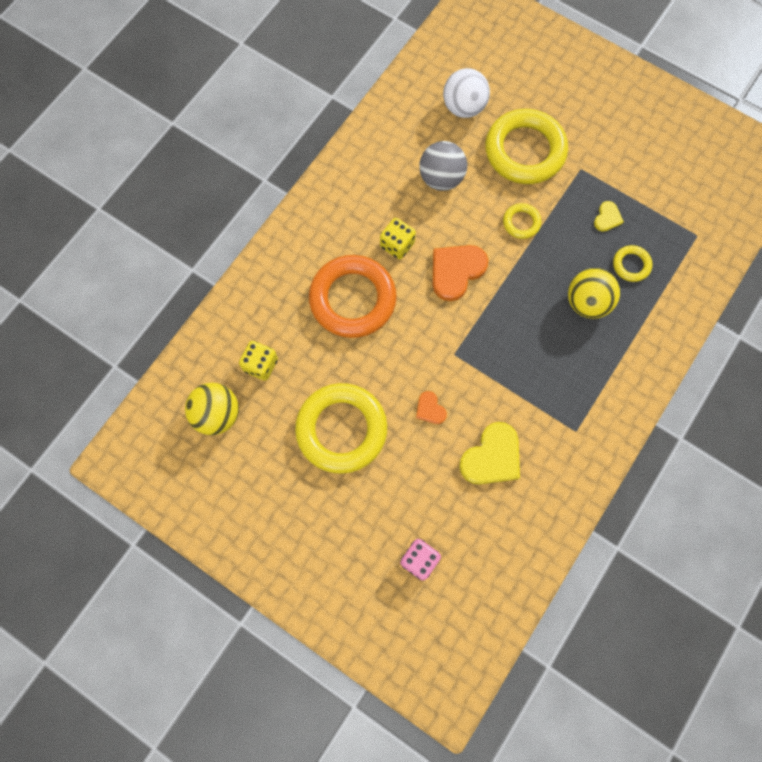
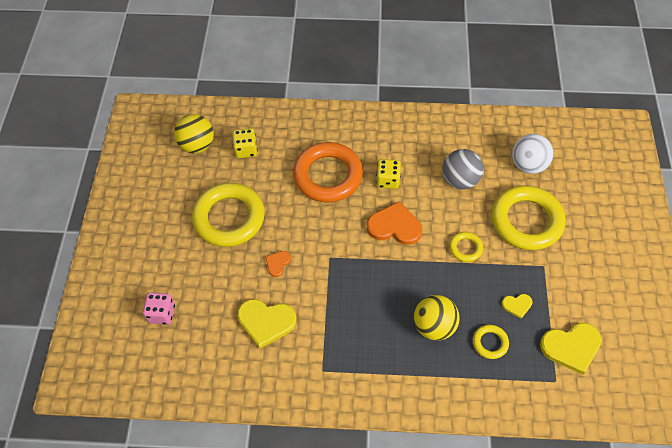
camera: 60 degrees right, 15 degrees down
(673, 201) = (571, 347): none -> yellow heart

